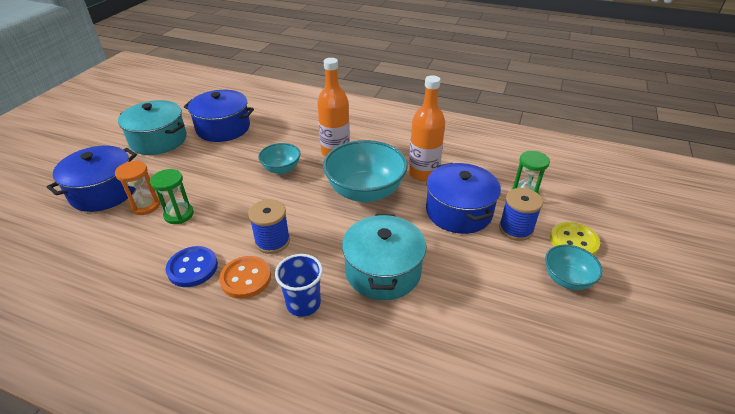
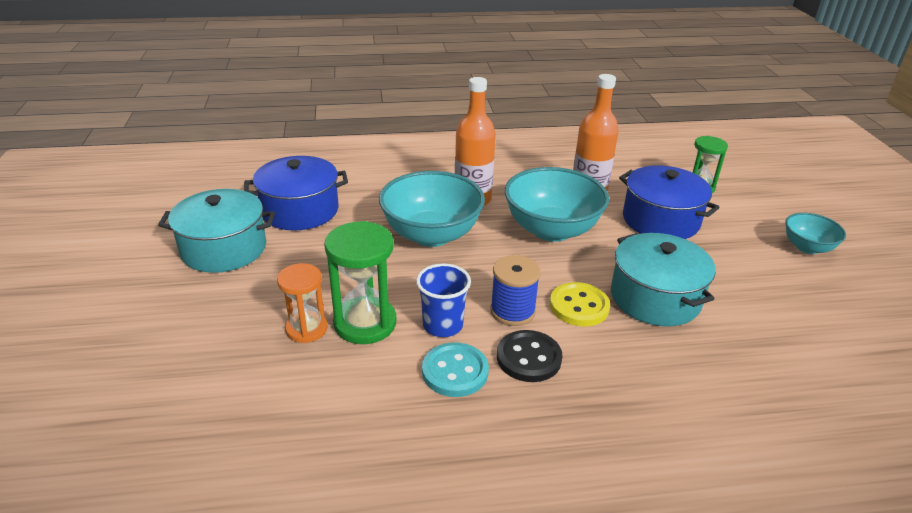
camera: 30 degrees left, 5 degrees down
(104, 192) = (222, 333): blue pot -> none
(179, 214) = (365, 323): green hourglass -> green hourglass, size x1.53
(192, 268) = (455, 371): blue button -> turquoise button
(246, 278) = (528, 358): orange button -> black button
(281, 169) = (431, 235): turquoise bowl -> turquoise bowl, size x1.86
(303, 303) = (616, 357): blue cup -> blue cup (442, 325)
(515, 229) = (724, 219): blue spool -> none
(573, 241) = (779, 215): yellow button -> yellow button (579, 306)

